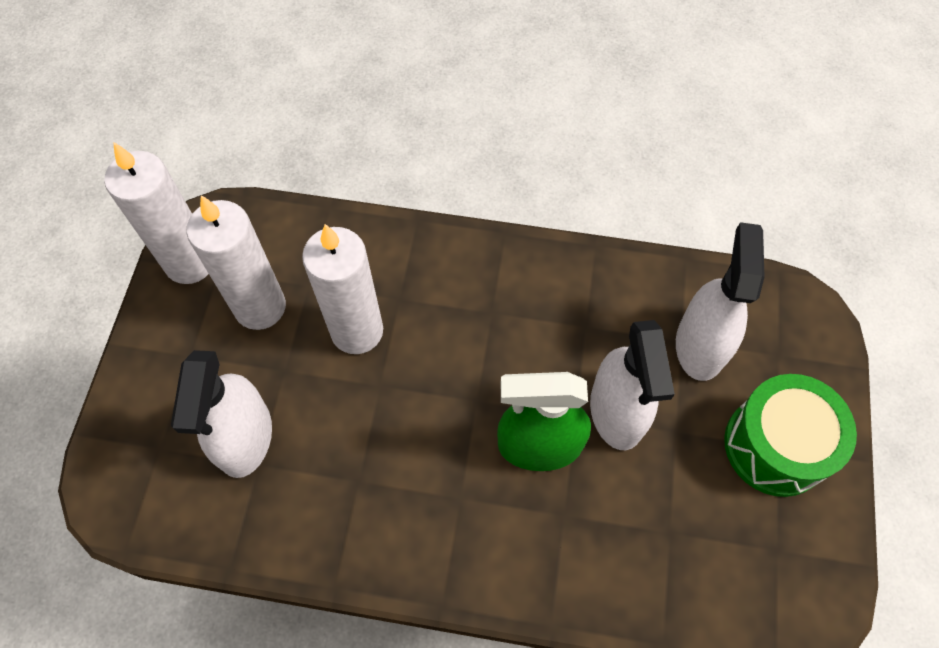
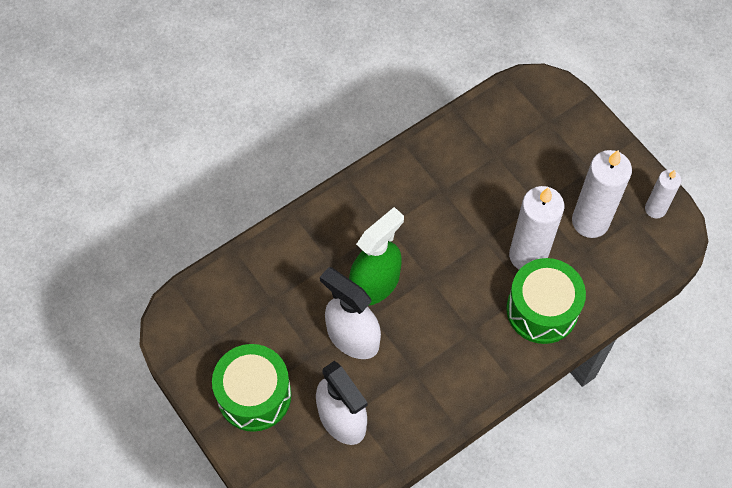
camera: 135 degrees right, 0 degrees up
(190, 262) = (655, 209): white candle -> white candle, size x0.57
(245, 438) = (516, 160): white spray bottle -> none
(406, 272) = (542, 310): none -> green drum

